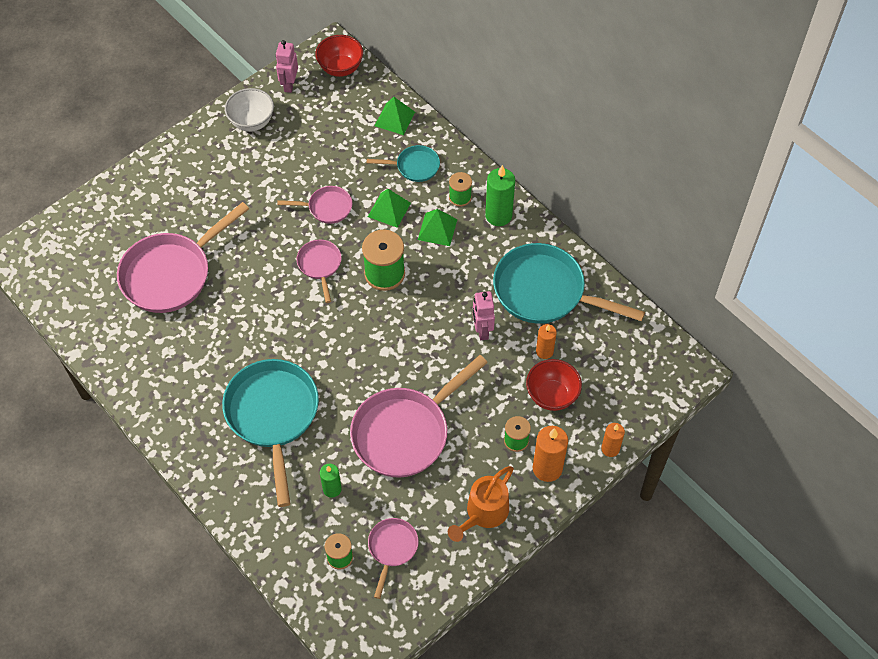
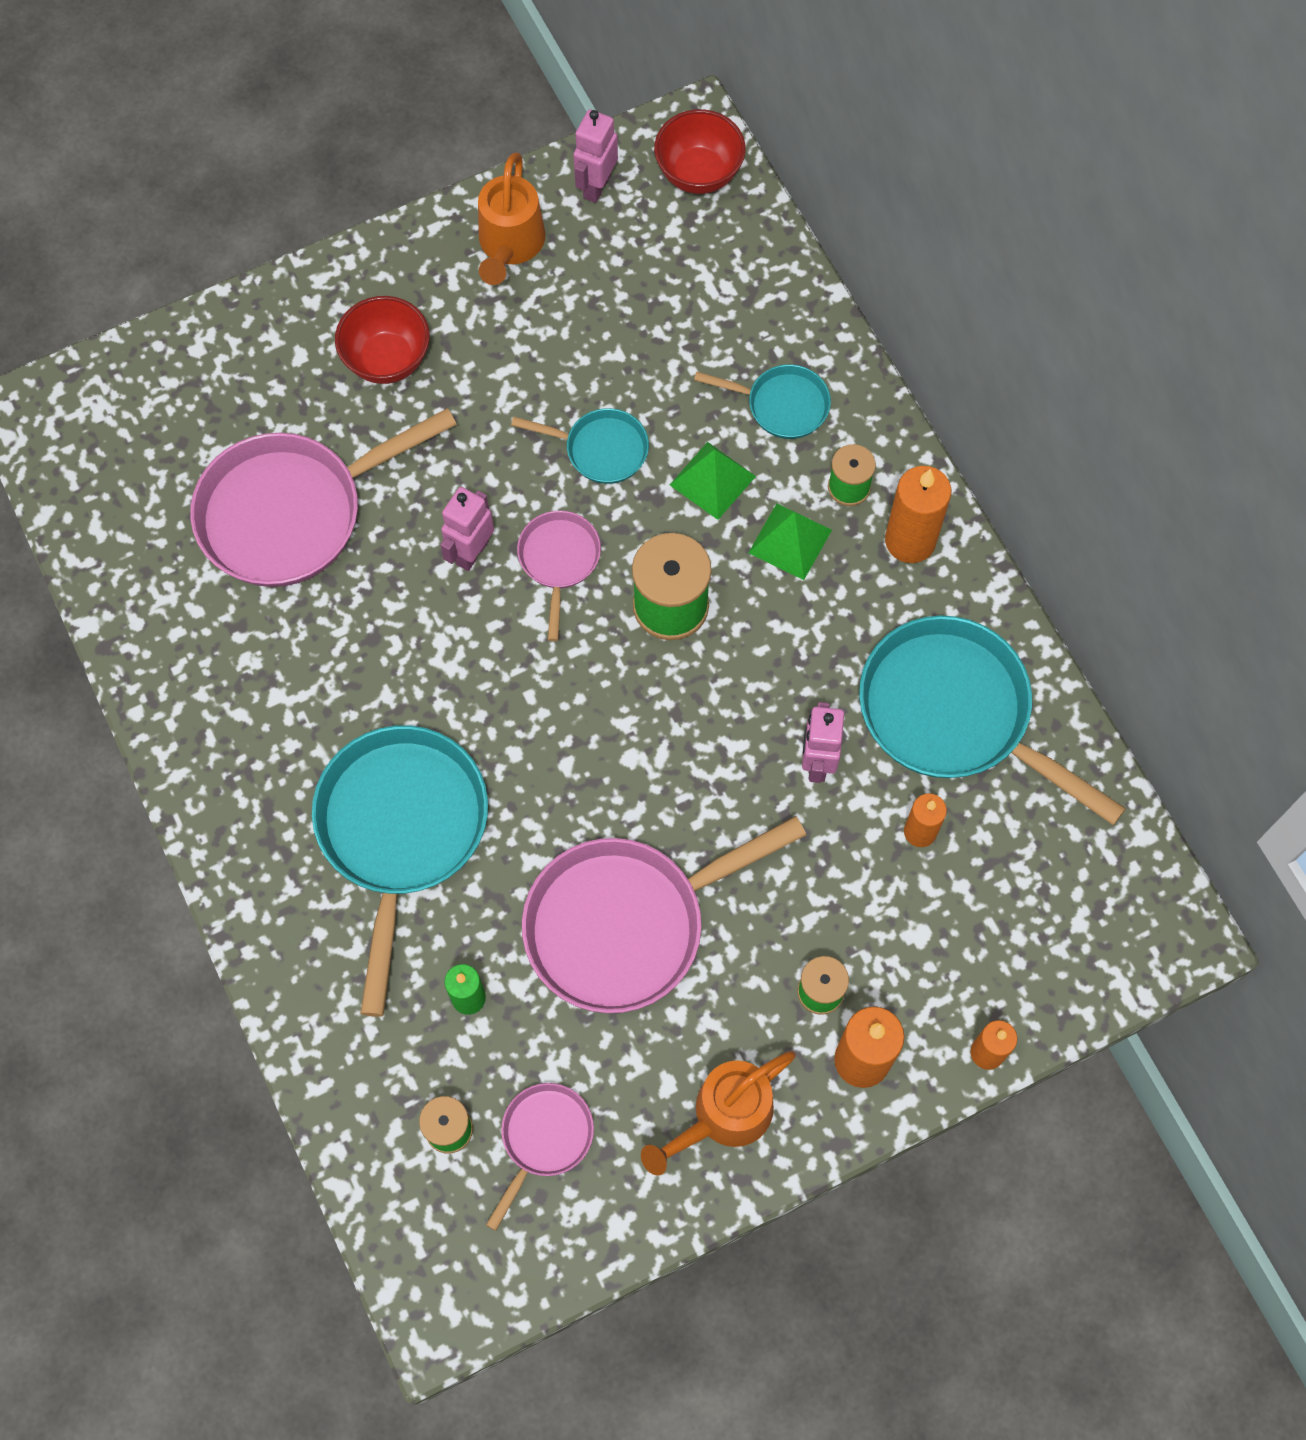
camera: 15 degrees right, 10 degrees up
(252, 122) = (509, 246): white bowl -> orange watering can
(273, 271) = (472, 552): none -> pink robot
(327, 207) = (601, 449): pink pan -> turquoise pan
(394, 118) = (771, 299): green pyramid -> none
(498, 215) = (910, 541): green candle -> orange candle
(552, 395) = (909, 921): red bowl -> red bowl (387, 360)

